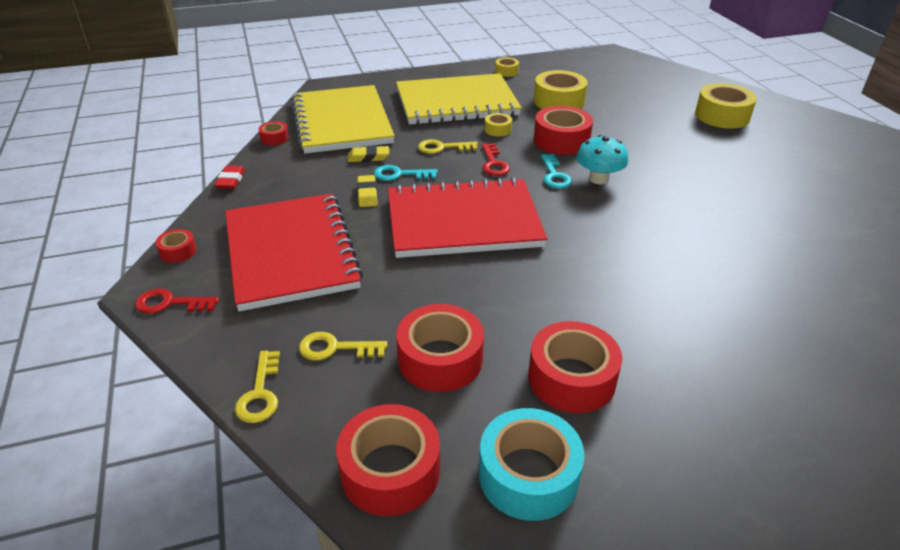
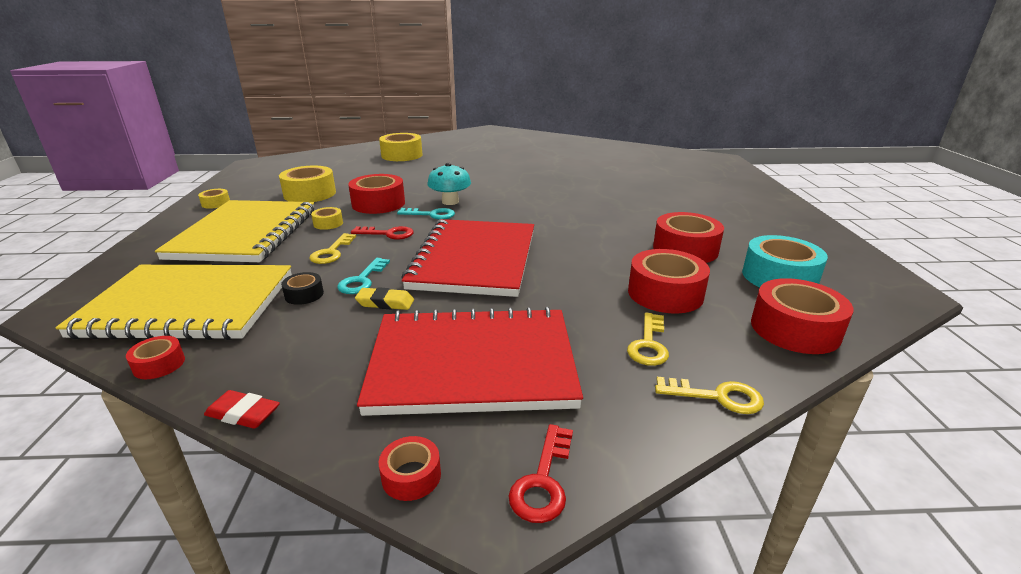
camera: 75 degrees left, 10 degrees down
(368, 157) = (304, 294): yellow eraser -> black tape

